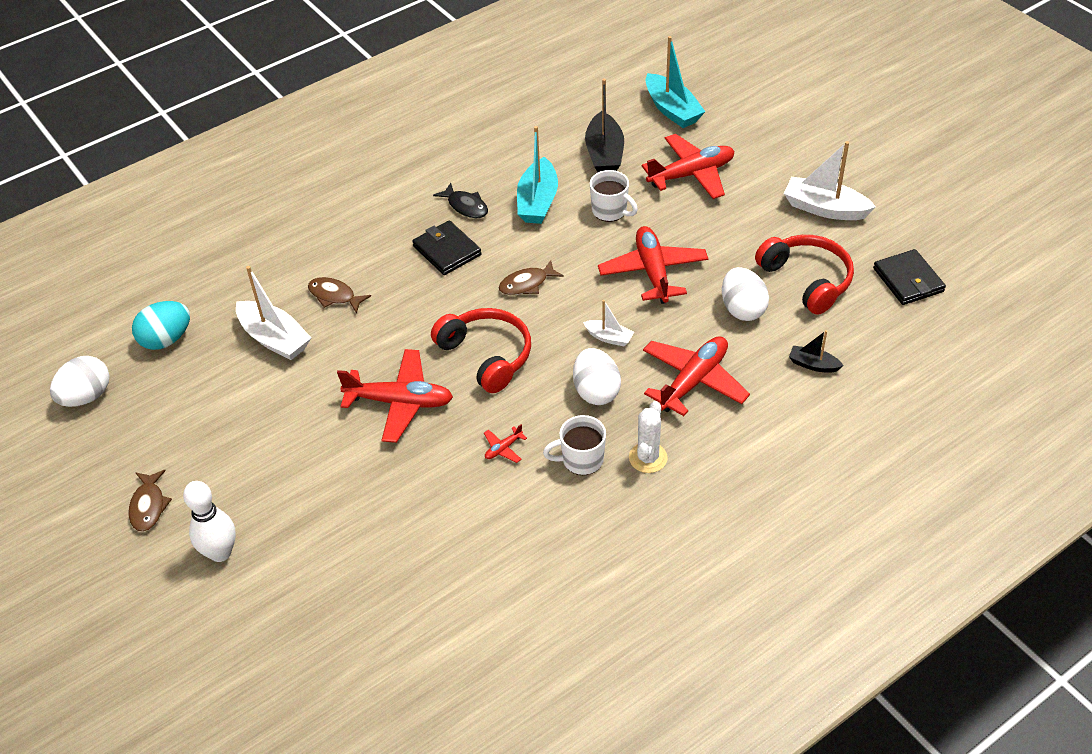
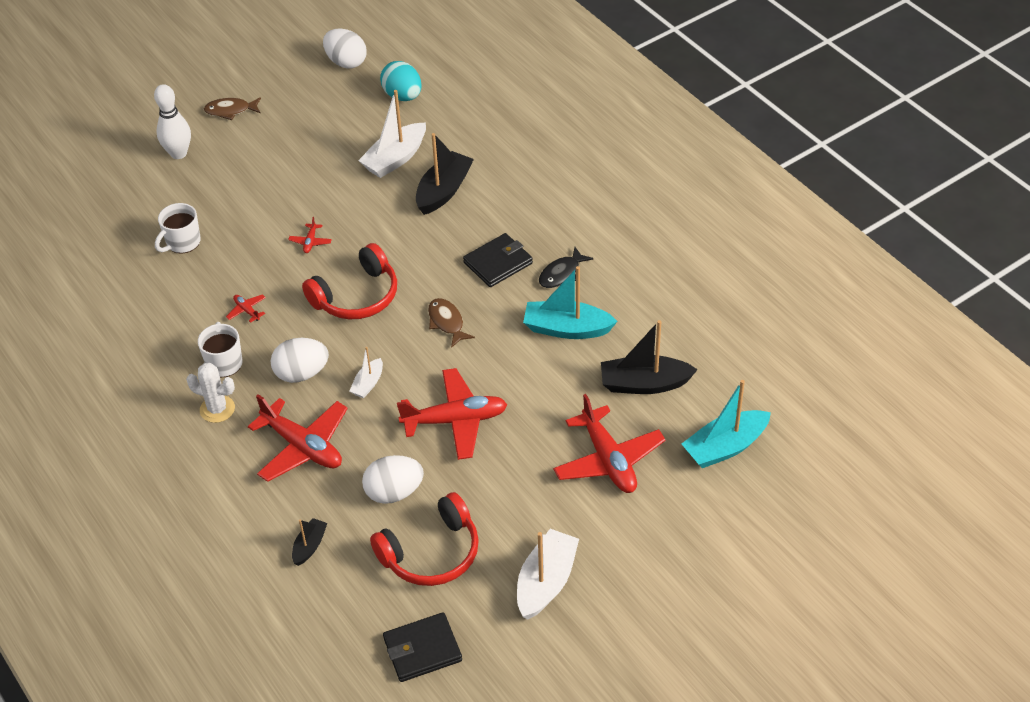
camera: 90 degrees right, 0 degrees up
(334, 296) = (444, 191): brown fish -> black boat
(400, 402) = (310, 242): red plane -> red plane, size x0.42
(610, 211) = (550, 387): white mug -> white mug (182, 242)

